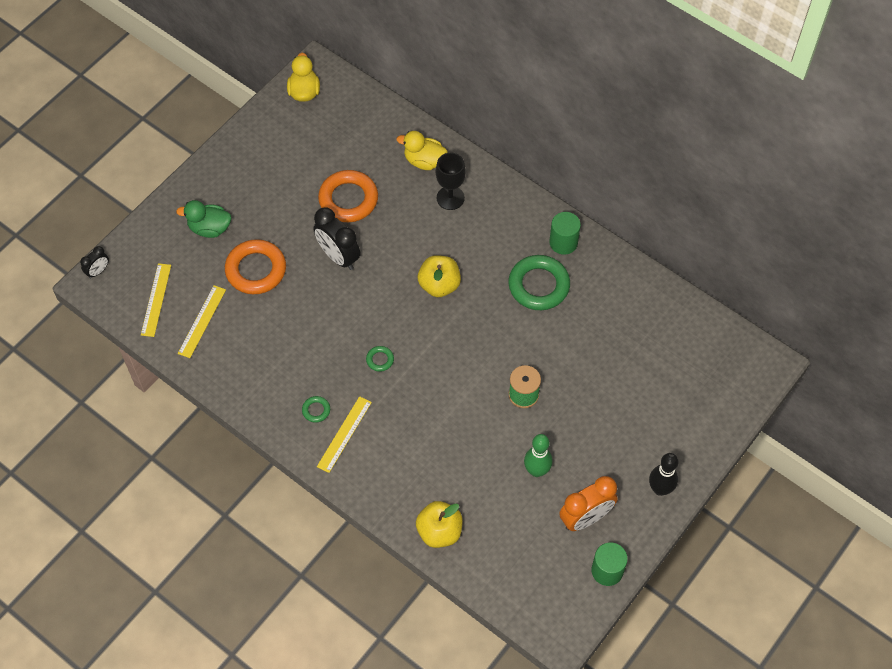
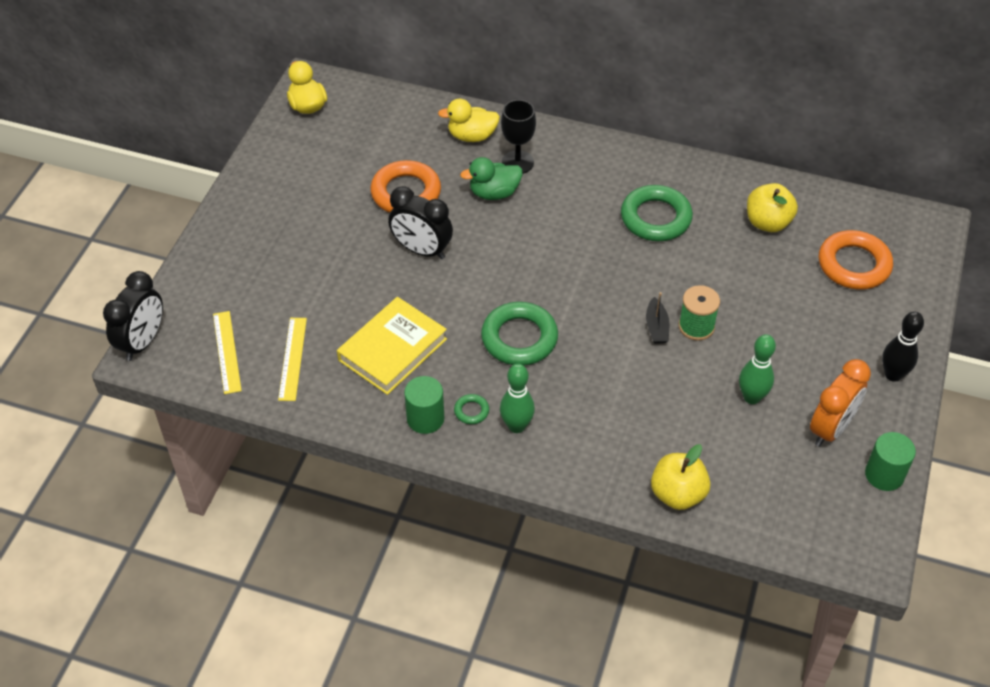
camera: 20 degrees left, 10 degrees down
(98, 271) = (142, 342): black clock -> black clock, size x1.91
(209, 228) = (259, 262): green duck -> green duck (494, 193)
(256, 270) = (332, 289): orange ring -> orange ring (854, 265)
(279, 338) = (392, 349): none -> yellow book
(344, 434) = (516, 426): yellow ruler -> green bowling pin
(380, 360) = (519, 338): green ring -> green ring, size x2.26
(439, 285) = (548, 247): yellow apple -> yellow apple (767, 222)
(491, 385) = (656, 327): none -> black boat
(563, 242) = (660, 171): green cylinder -> green cylinder (425, 418)

